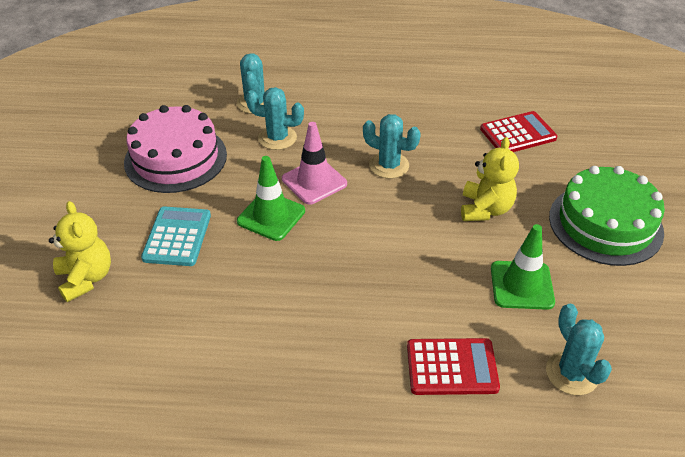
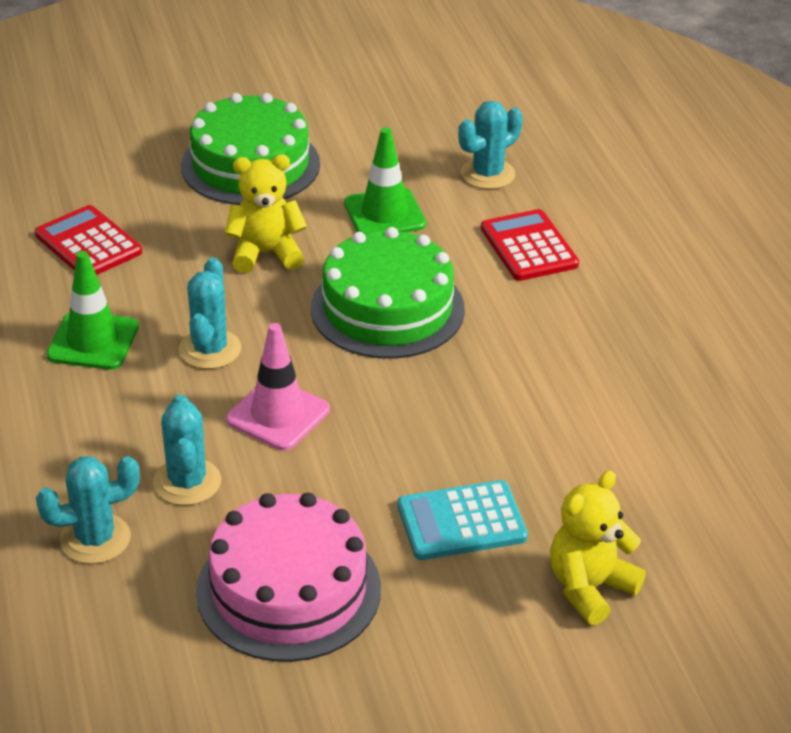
camera: 110 degrees left, 5 degrees down
(271, 216) = (372, 439): green traffic cone -> green traffic cone (93, 341)
(399, 256) = (387, 308): none -> green cake

